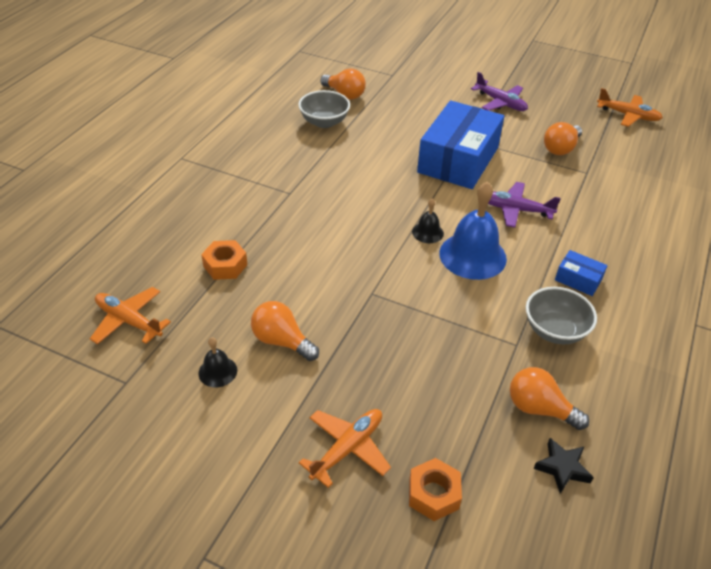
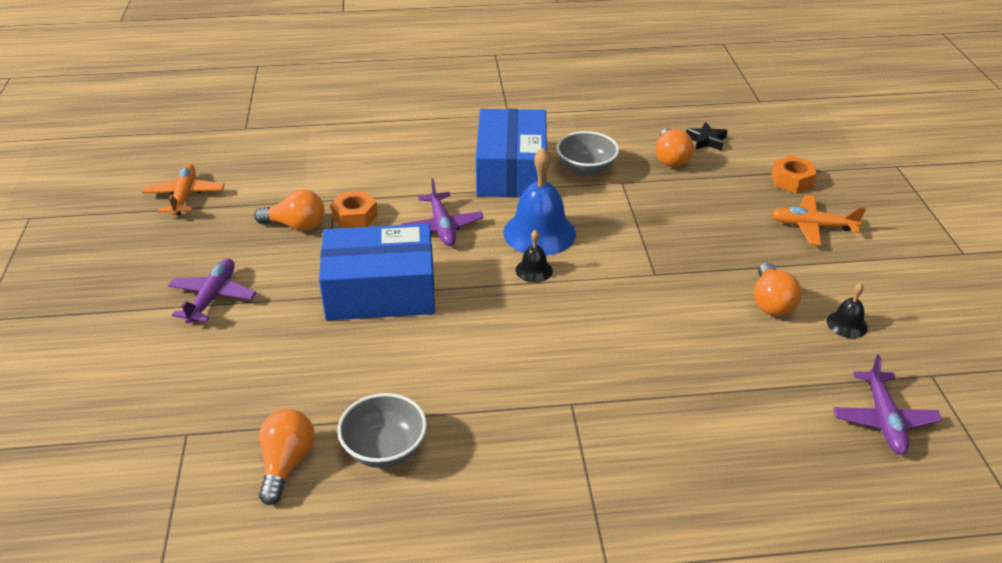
camera: 120 degrees left, 5 degrees down
(128, 321) = (883, 420): orange plane -> purple plane
(225, 265) = (736, 392): orange nut -> orange nut (355, 216)
(578, 279) = (511, 171): blue box -> blue box, size x2.36

